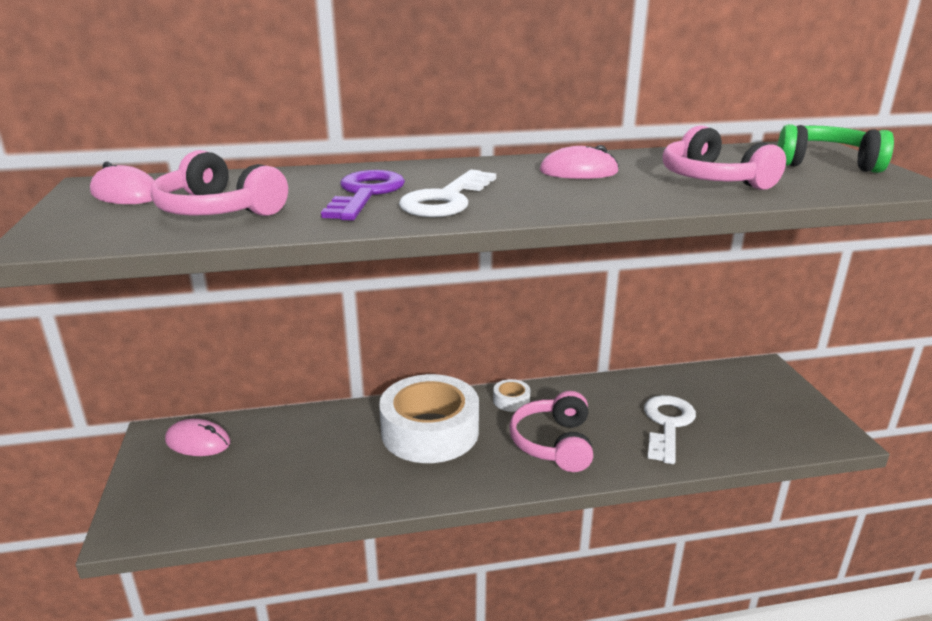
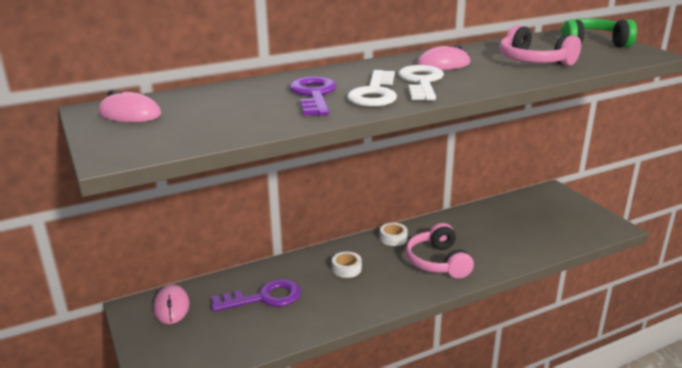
camera: 15 degrees left, 0 degrees up
(198, 442) = (171, 307): pink mouse -> pink mouse turned 75 degrees clockwise
(218, 210) = (219, 118): pink headphones -> none
(309, 451) = (264, 298): none -> purple key
(430, 431) = (346, 269): white tape -> white tape, size x0.40
(667, 424) = (506, 237): white key -> white key (421, 82)

